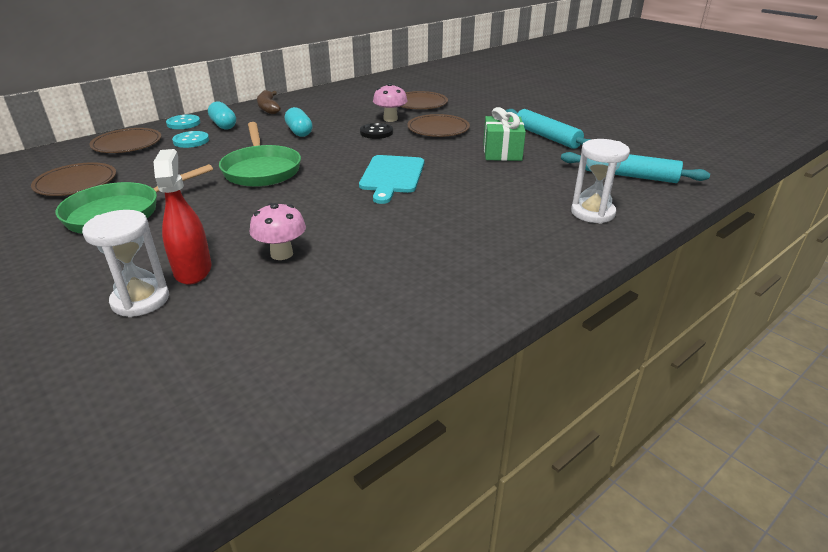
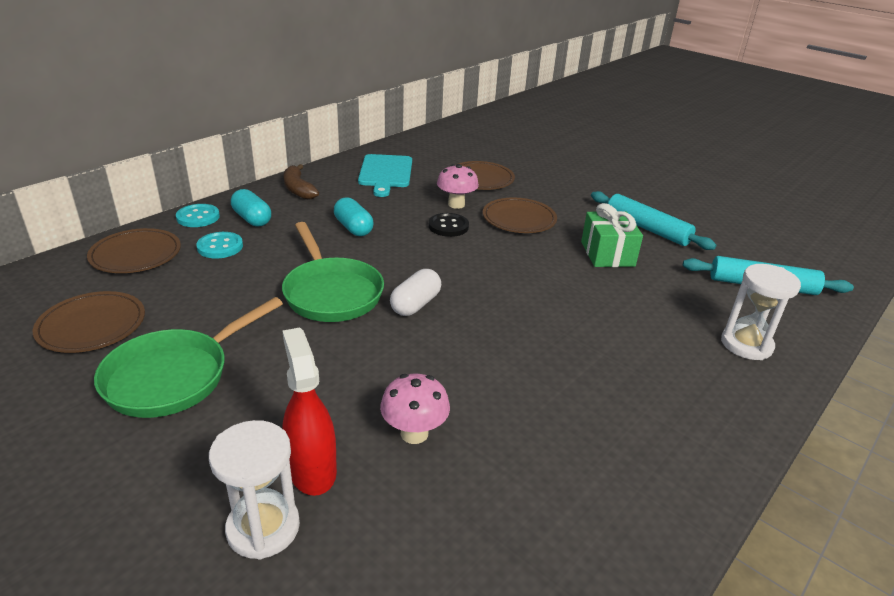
camera: 10 degrees left, 0 degrees up
(324, 179) = (415, 304): none -> white capsule
(392, 176) = (496, 297): turquoise cutting board -> turquoise cutting board (385, 173)

